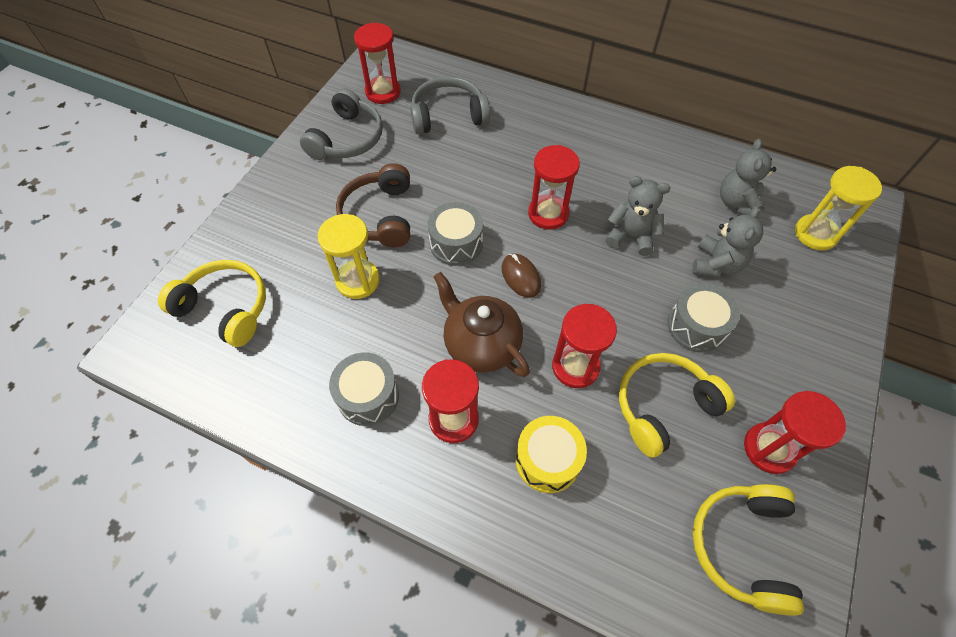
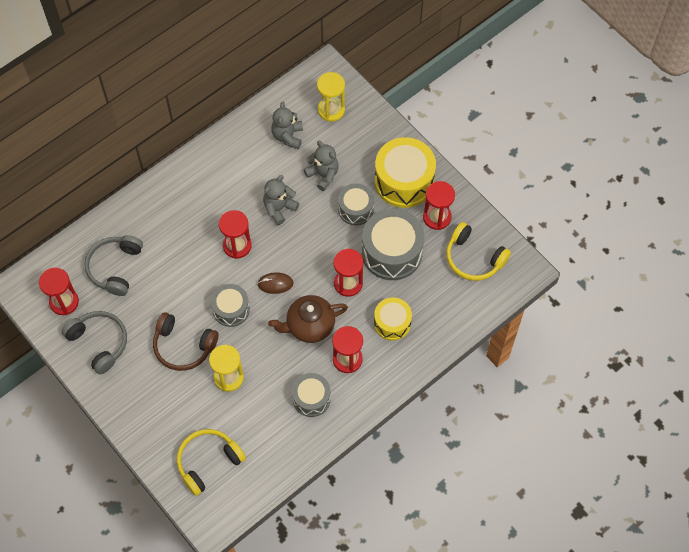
camera: 65 degrees left, 5 degrees up
(663, 406) = (392, 252): yellow headphones -> grey drum
(737, 203) = (288, 136): grey teddy bear -> grey teddy bear turned 60 degrees clockwise
(789, 372) = (404, 181): none -> yellow drum

